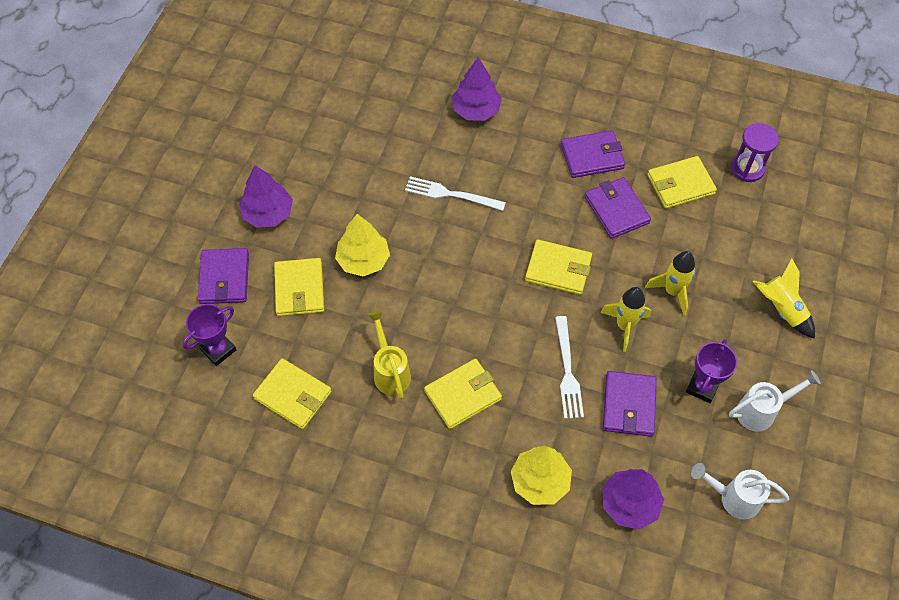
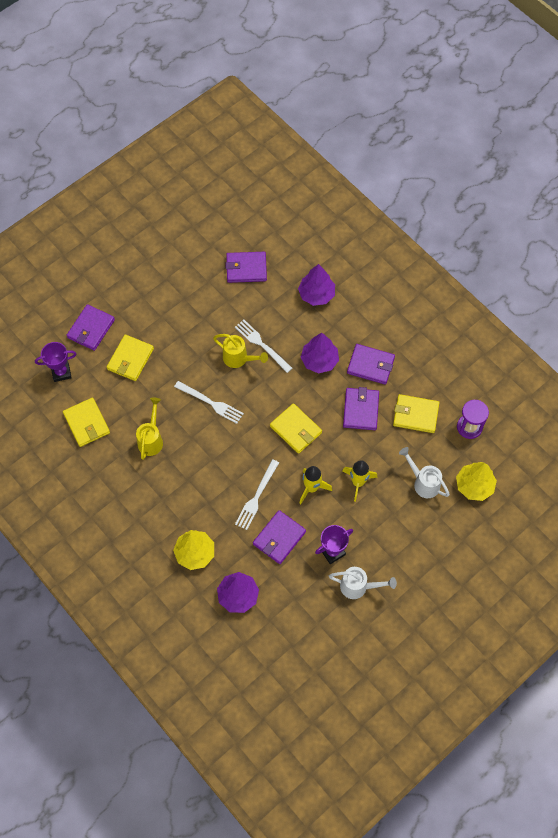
camera: 30 degrees right, 5 degrees up
(268, 214) = (141, 300): purple tree -> purple tree (319, 360)
(363, 260) = (180, 360): yellow tree -> yellow tree (474, 486)
(374, 120) = (246, 268): none -> purple wallet
(435, 223) = (239, 359): none -> yellow watering can
(435, 290) = (211, 403): none -> white fork
(463, 395) = (184, 477): yellow wallet -> none
(733, 498) = (302, 627): white watering can -> white watering can (423, 482)
(781, 309) = (419, 531): yellow rocket -> none

